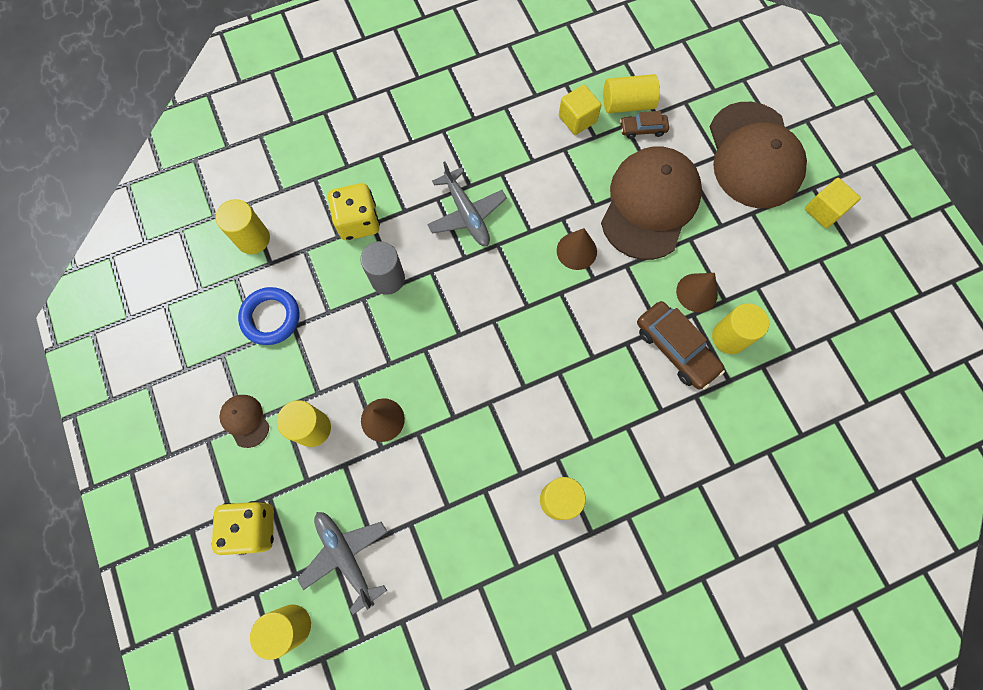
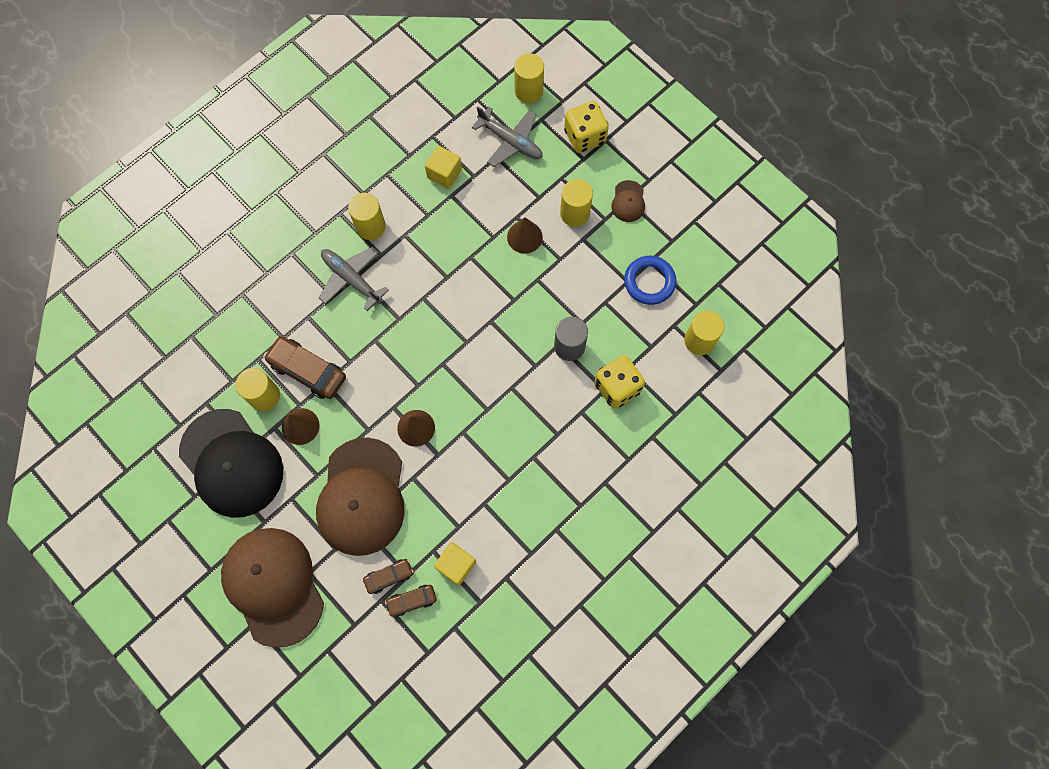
camera: 160 degrees right, 0 degrees up
(245, 420) = (628, 201): brown cap -> brown cap turned 60 degrees clockwise
(466, 214) = (525, 428): grey plane -> grey plane (351, 279)
(627, 104) = (412, 601): yellow cylinder -> brown car
(777, 279) = (231, 463): none -> black cap
(824, 210) = (197, 548): yellow cube -> yellow cube (444, 173)

